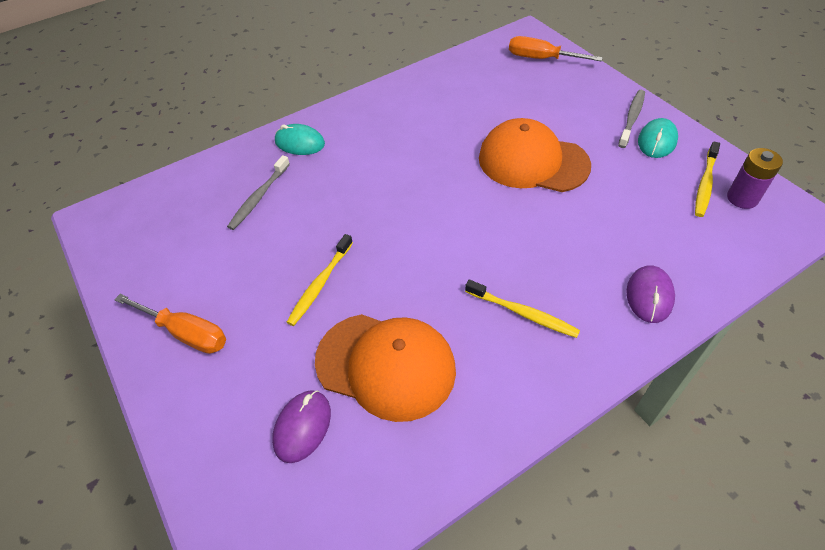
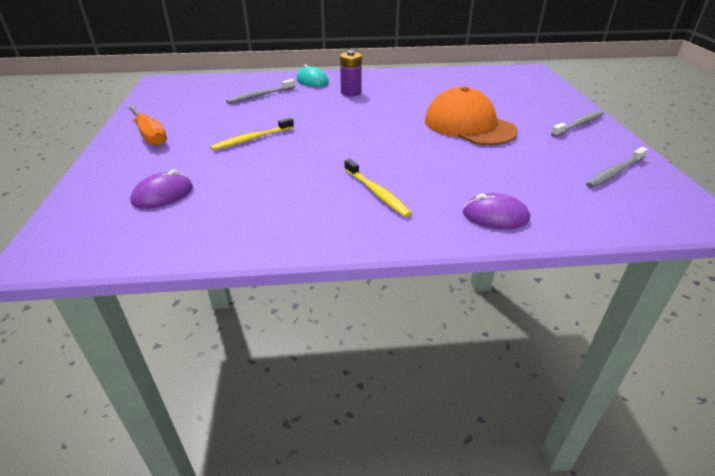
camera: 25 degrees right, 15 degrees down
(386, 365) = (249, 186): orange cap -> none
(541, 59) = (530, 83): orange screwdriver -> none
(649, 296) = (495, 216): purple mouse -> purple mouse turned 60 degrees clockwise
(657, 141) = (590, 140): turquoise mouse -> none
(705, 184) = (614, 173): yellow toothbrush -> grey toothbrush
(742, 198) = (646, 189): purple battery -> purple battery (351, 92)

